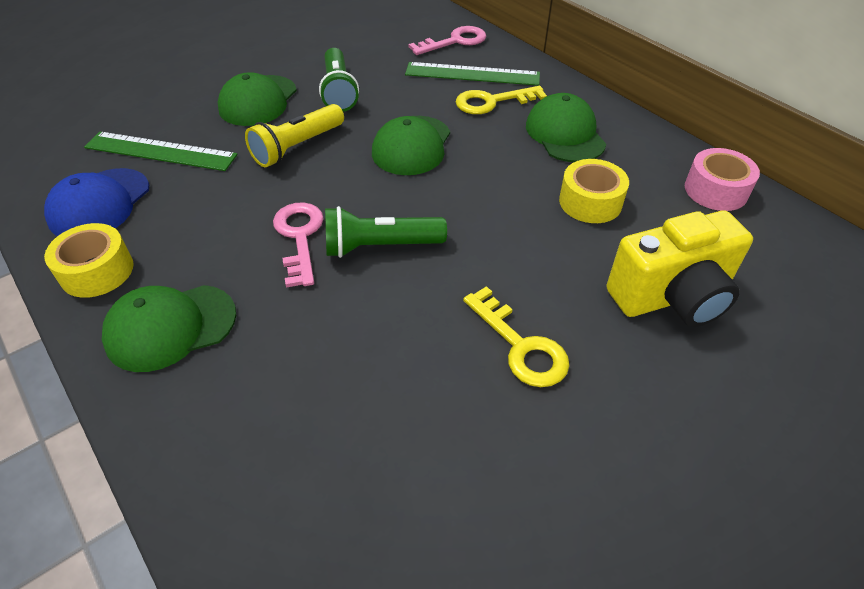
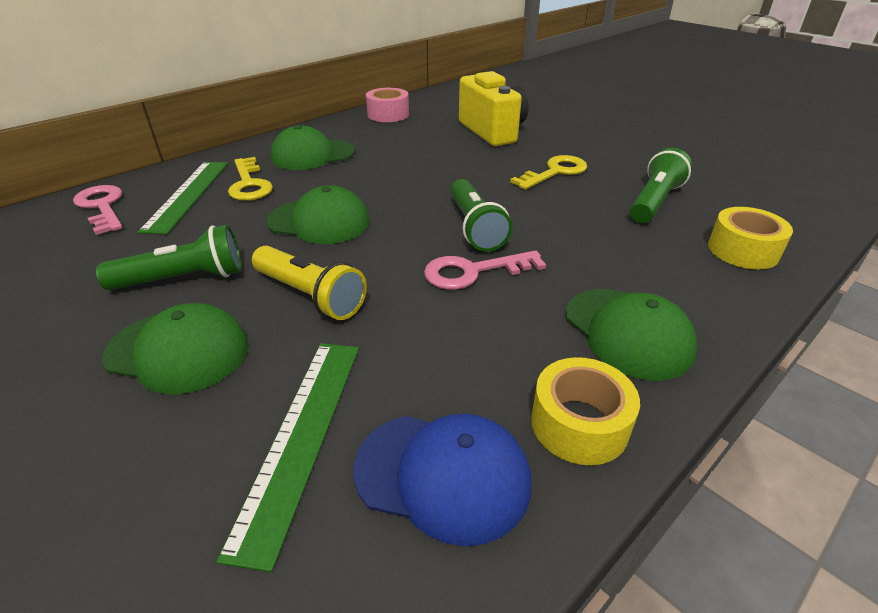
camera: 95 degrees left, 10 degrees down
(416, 445) = (654, 201): none -> green flashlight
(590, 202) = (404, 149): yellow tape -> yellow tape (743, 250)

